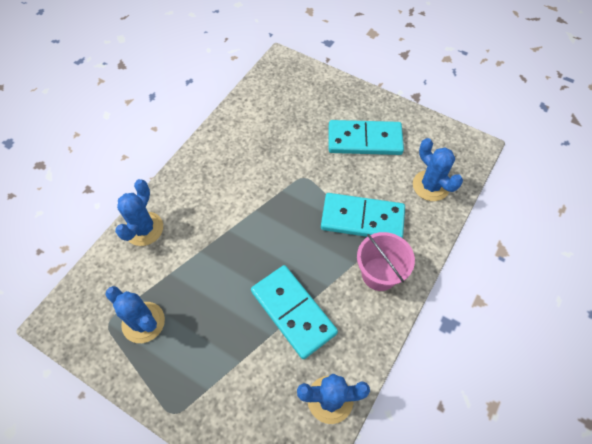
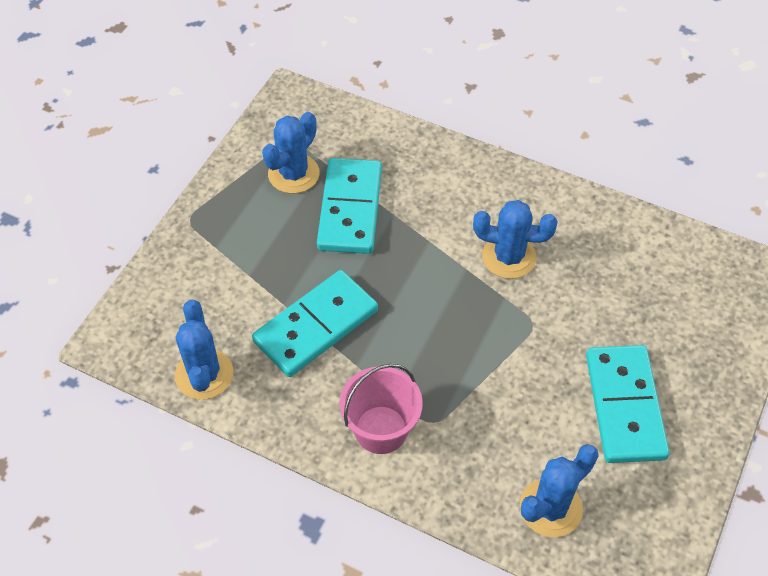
camera: 85 degrees right, 5 degrees down
(144, 229) = (418, 151): blue cactus -> blue cactus (509, 257)
(362, 219) = (471, 405): turquoise domino -> turquoise domino (350, 209)

